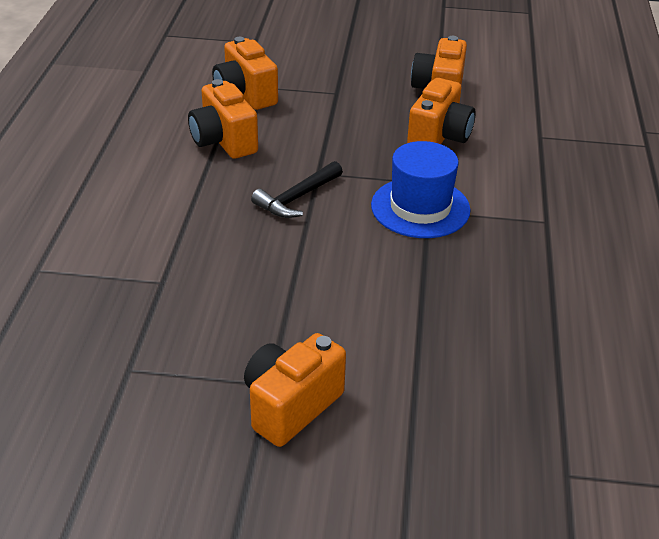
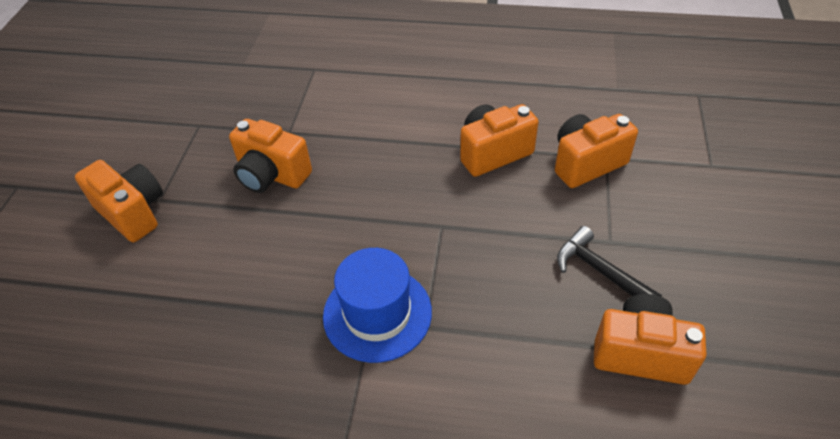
camera: 95 degrees right, 10 degrees up
(297, 198) = (397, 210): black hammer -> black hammer (600, 271)
(439, 137) = (523, 344): orange camera -> orange camera (272, 175)

